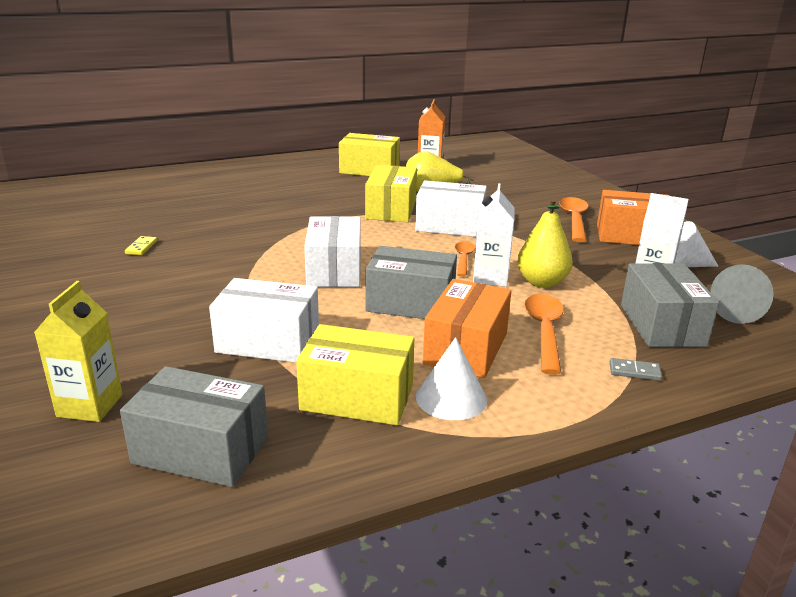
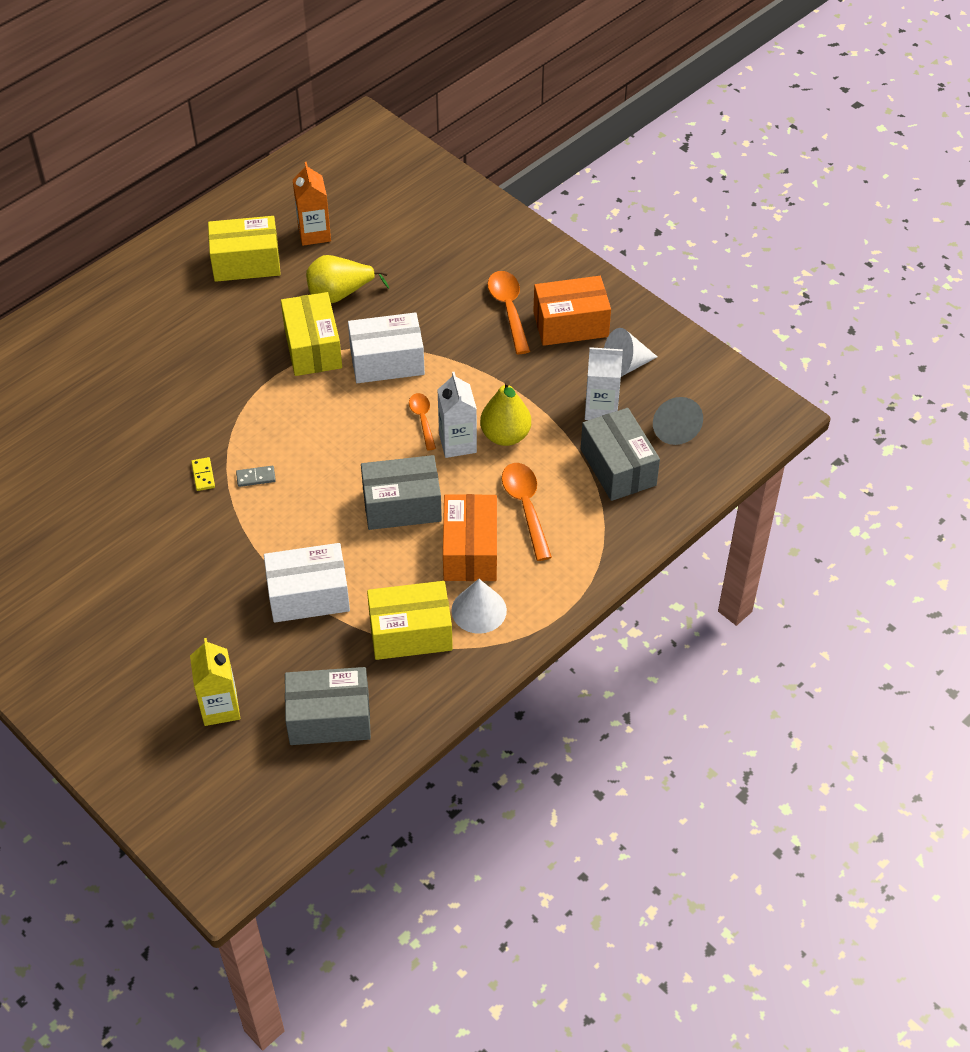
camera: 20 degrees left, 25 degrees up
(141, 247) = (99, 501): yellow domino -> yellow domino (203, 475)
(334, 270) = (310, 478): white box -> none
(634, 371) = (605, 535): grey domino -> grey domino (256, 477)

